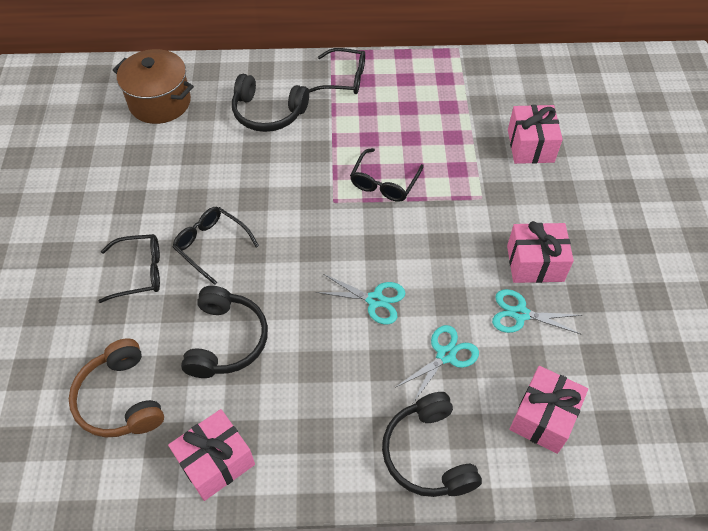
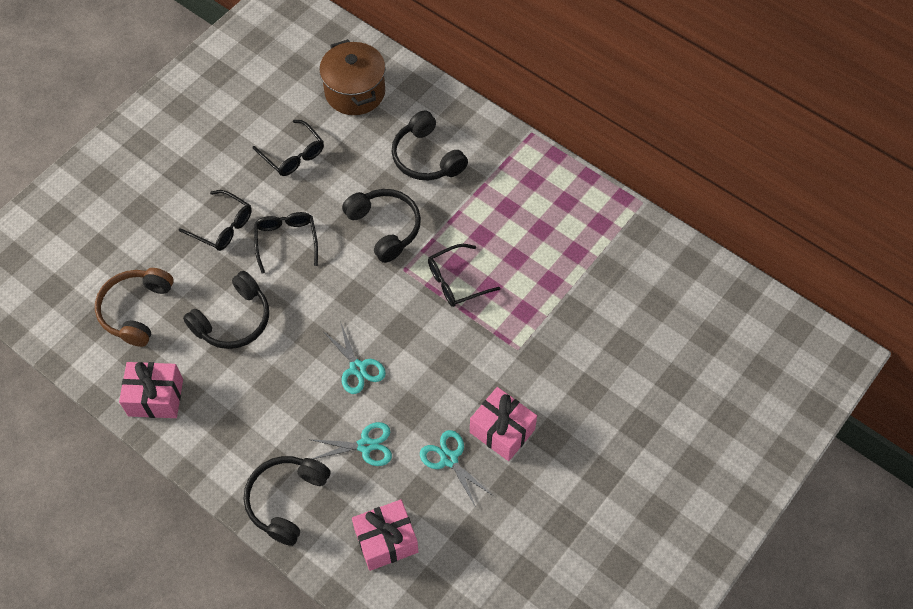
camera: 40 degrees right, 5 degrees up
(286, 181) = (385, 228): none -> black headphones
(345, 79) = (516, 167): black glasses -> black glasses (293, 155)
(530, 146) = (606, 335): pink gift -> none

